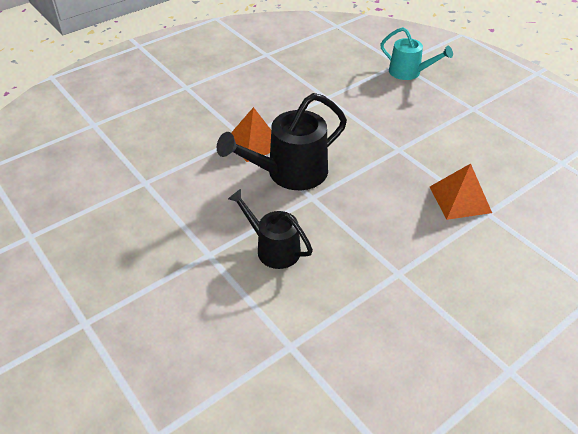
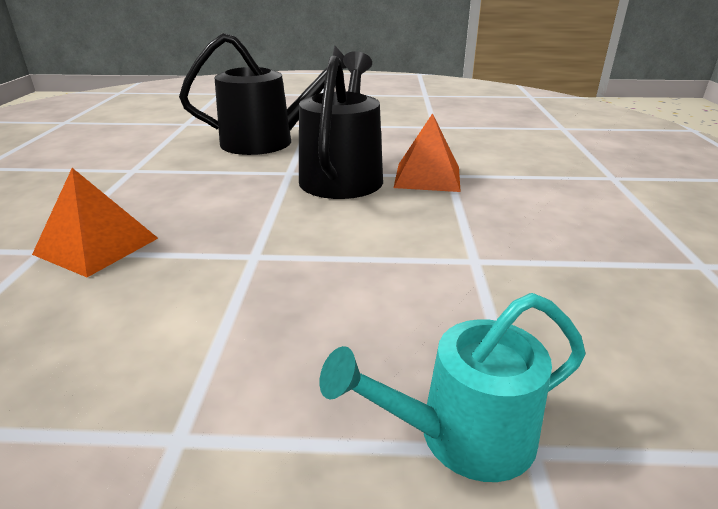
camera: 130 degrees right, 15 degrees down
(273, 248) = (268, 141): black watering can -> black watering can, size x1.57

